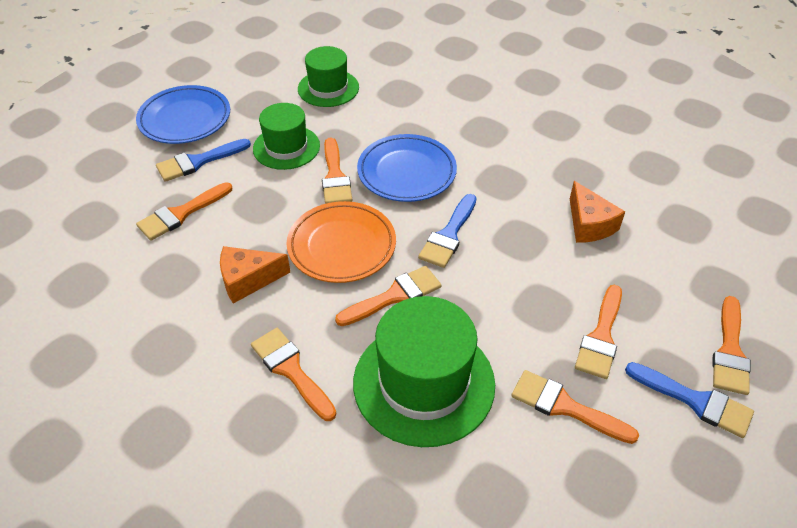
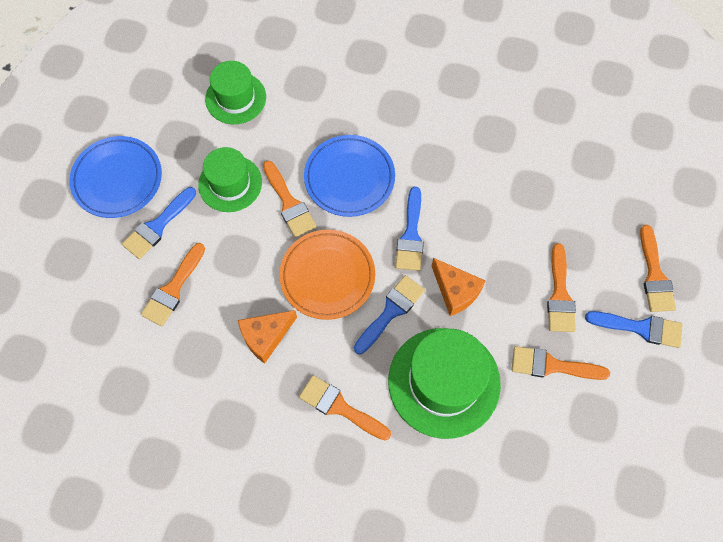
camera: 20 degrees left, 20 degrees up
(394, 296) = (391, 311): orange brush -> blue brush
(589, 224) = (519, 186): orange cheese -> orange cheese (455, 291)

